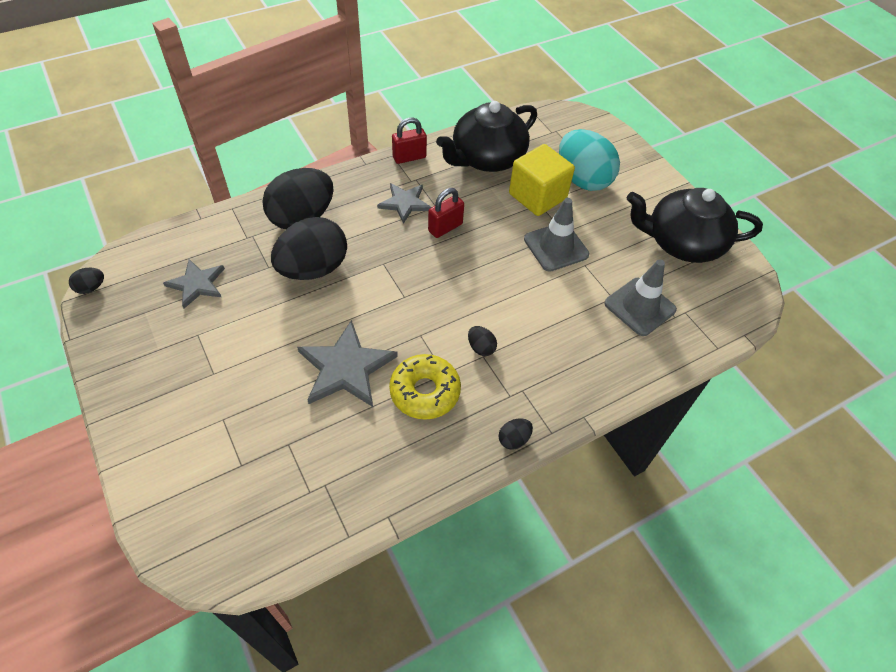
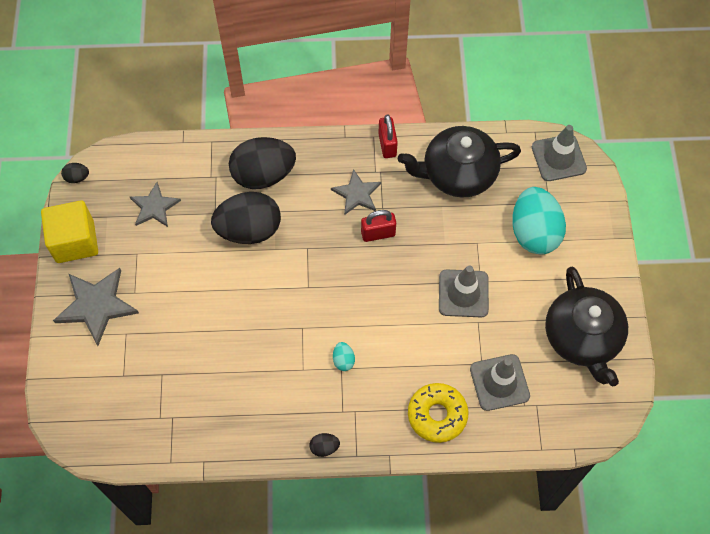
camera: 30 degrees right, 10 degrees up
(346, 368) = (231, 331): grey star -> grey star (96, 305)
(409, 157) = (387, 145): red padlock -> red padlock turned 75 degrees clockwise
(425, 392) = (279, 378): yellow donut -> yellow donut (437, 415)
(481, 348) = (343, 360): black egg -> turquoise egg
(537, 196) = (479, 234): yellow cube -> yellow cube (75, 241)
(563, 121) = (558, 158): none -> grey traffic cone
(682, 243) = (582, 338): black teapot -> black teapot turned 135 degrees counterclockwise

